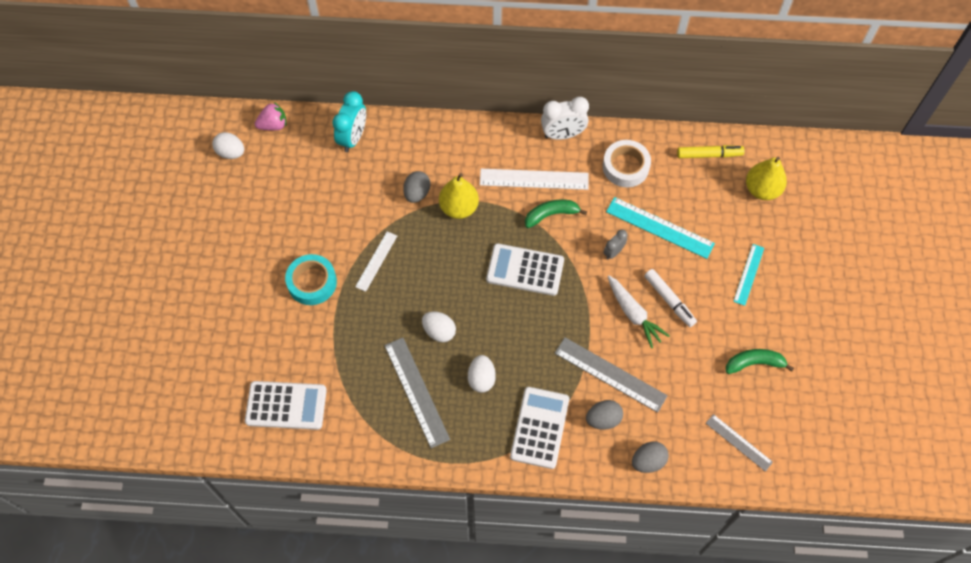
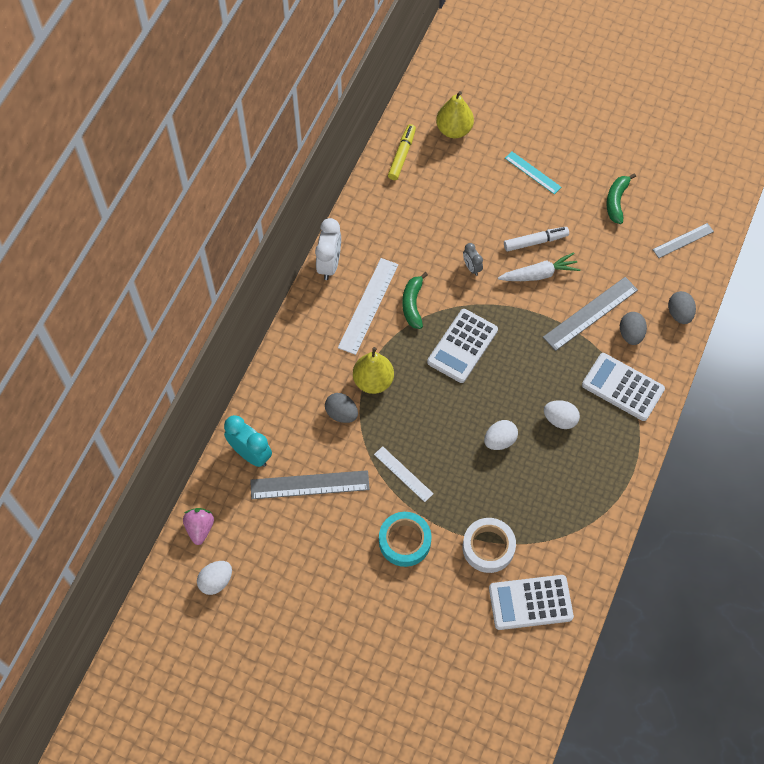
camera: 70 degrees left, 0 degrees up
(286, 405) = (530, 602): white calculator -> white calculator turned 120 degrees counterclockwise
(416, 391) = (554, 479): grey ruler -> grey ruler (309, 485)
(625, 167) = (387, 225): white tape -> white tape (488, 547)
(660, 227) = (461, 222): turquoise ruler -> none

